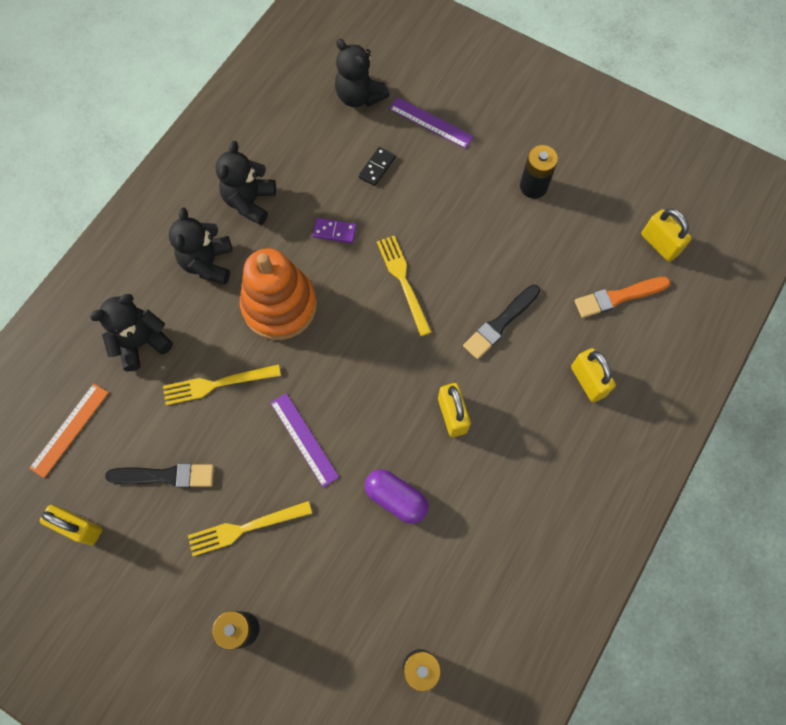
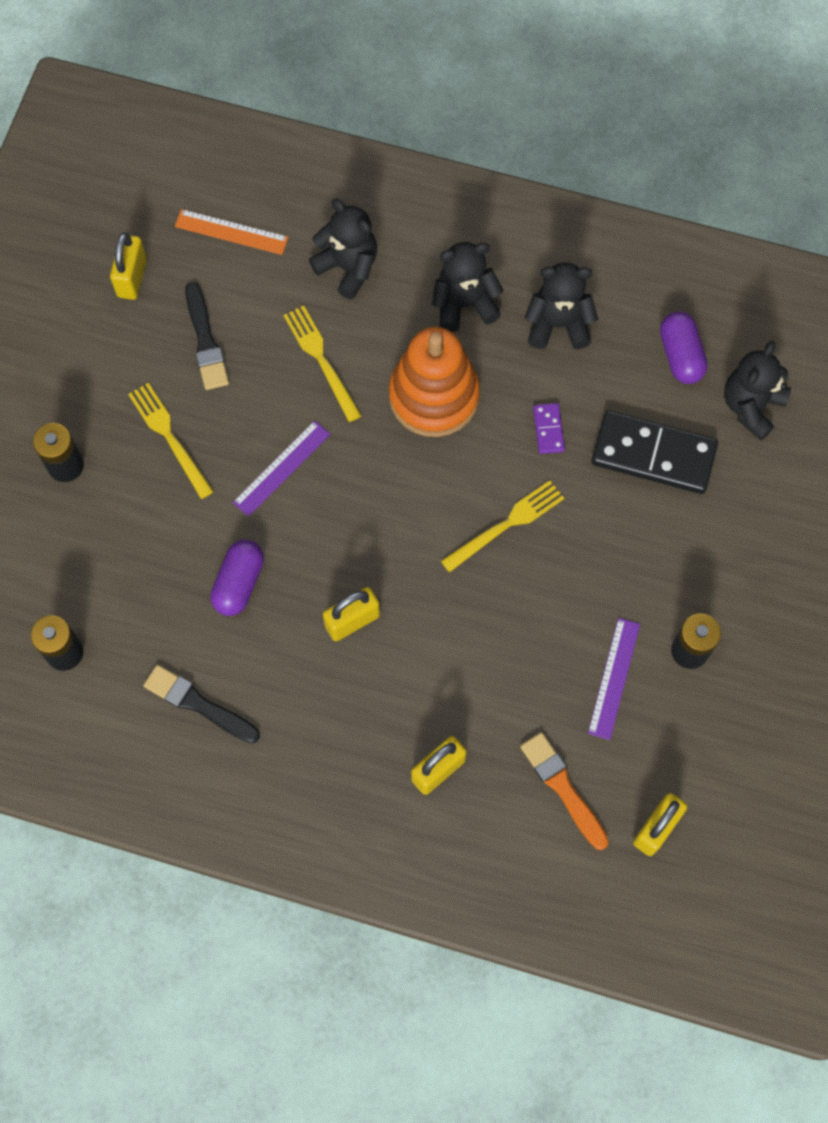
camera: 75 degrees right, 0 degrees up
(304, 128) = (680, 355): none -> purple capsule
(377, 167) = (653, 454): black domino -> black domino, size x2.24
(430, 123) = (741, 502): purple ruler -> purple ruler (613, 678)
(500, 323) = (484, 650): black brush -> black brush (198, 704)

